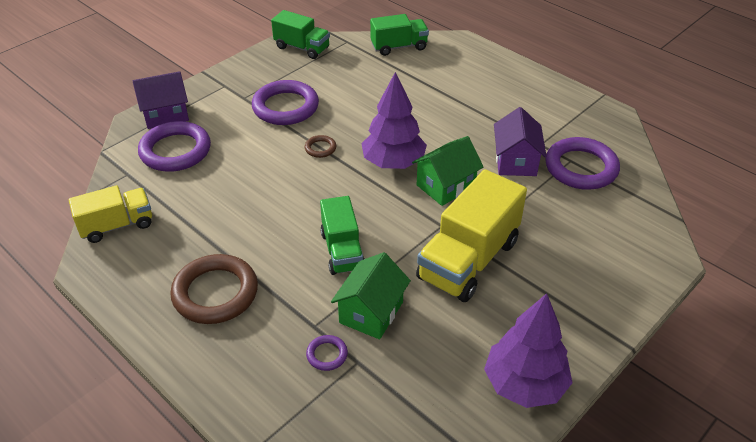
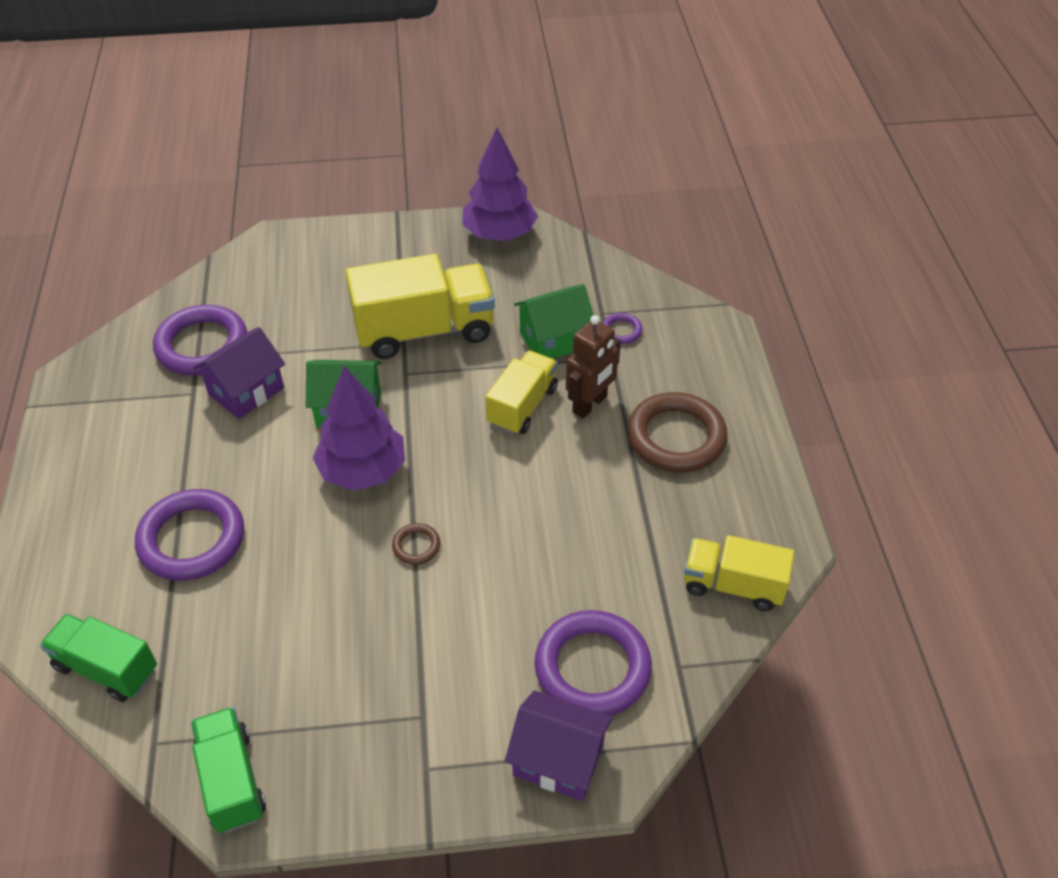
camera: 140 degrees left, 5 degrees up
(285, 107) = (387, 652): purple ring -> purple ring (192, 539)
(297, 279) = (590, 404): none -> brown robot
(342, 251) = (522, 406): green truck -> yellow truck

